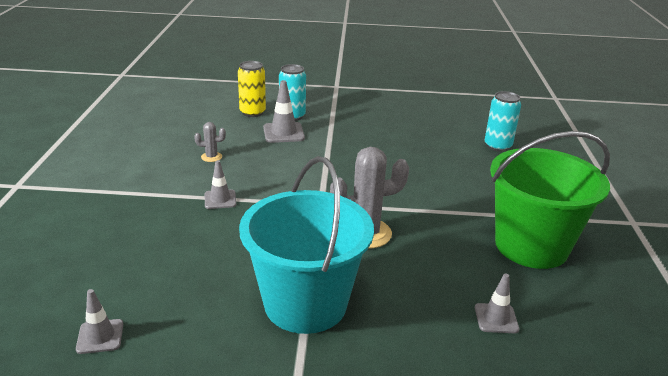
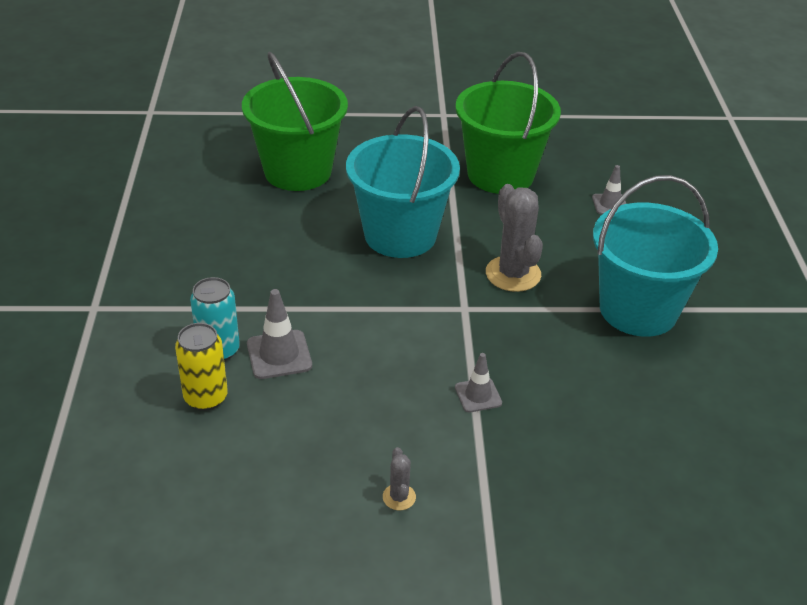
camera: 95 degrees left, 10 degrees up
(100, 336) = (743, 442): grey traffic cone -> none
(211, 157) = (367, 422): grey cactus -> grey cactus (399, 497)
(418, 183) = (400, 235): none -> turquoise bucket
(497, 146) = (297, 171): turquoise can -> green bucket

